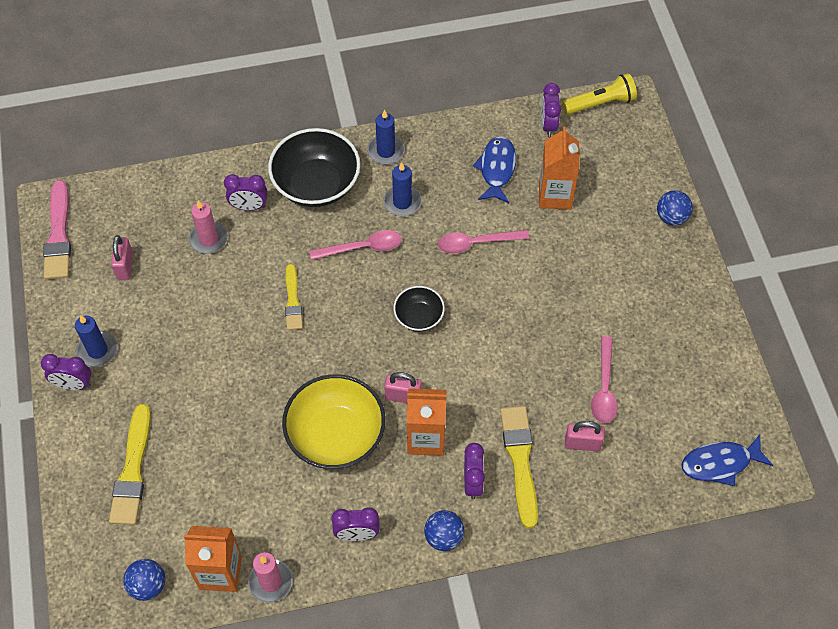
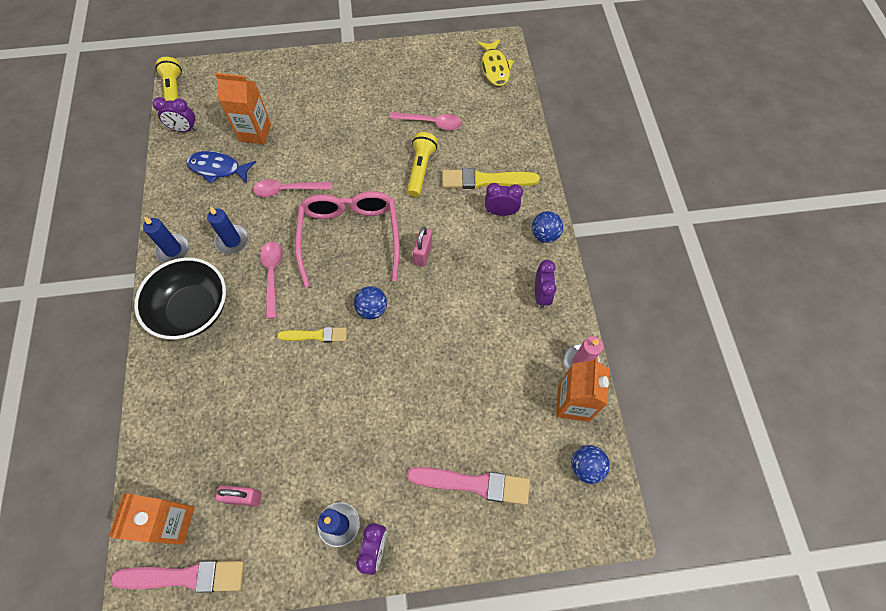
camera: 85 degrees left, 5 degrees up
(132, 470) = (473, 484): yellow brush -> pink brush
(208, 239) = (230, 411): pink candle -> none
(249, 207) = (202, 372): purple clock -> none
(336, 435) = (453, 306): yellow bowl -> none
(419, 317) = (350, 237): black bowl -> pink glasses
(426, 438) = (462, 240): orange carton -> orange carton (172, 522)
(476, 243) = (288, 190): pink spoon -> pink spoon turned 90 degrees clockwise
(526, 382) = (421, 169): none -> yellow flashlight
(582, 444) = (474, 141): pink padlock -> none
(671, 217) = (294, 65): blue ball -> blue ball (372, 309)
(720, 463) = (495, 68): blue fish -> yellow fish

